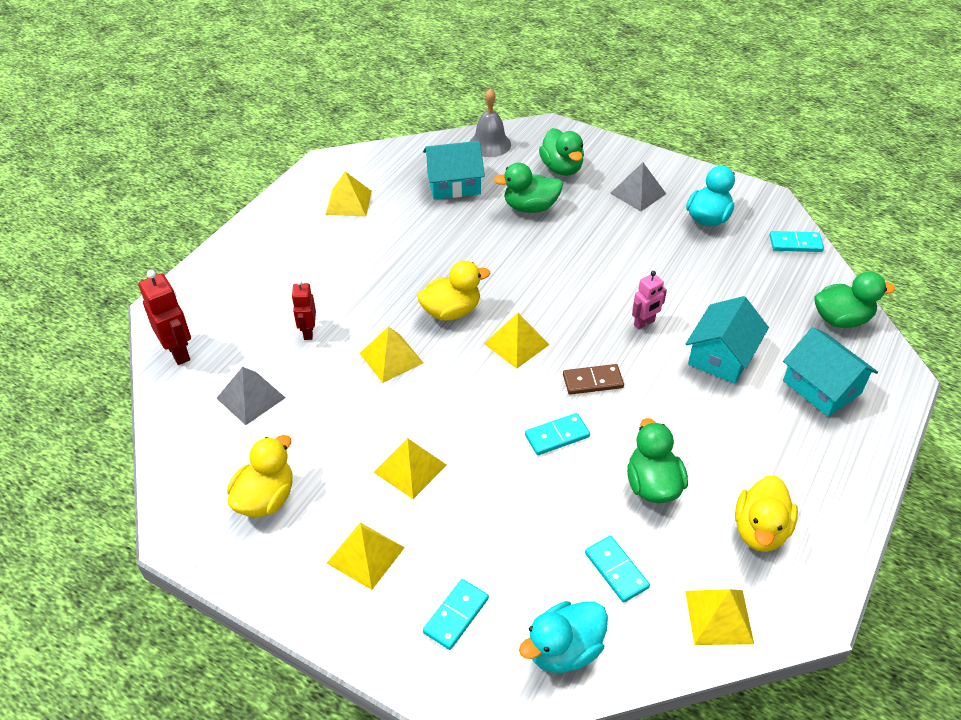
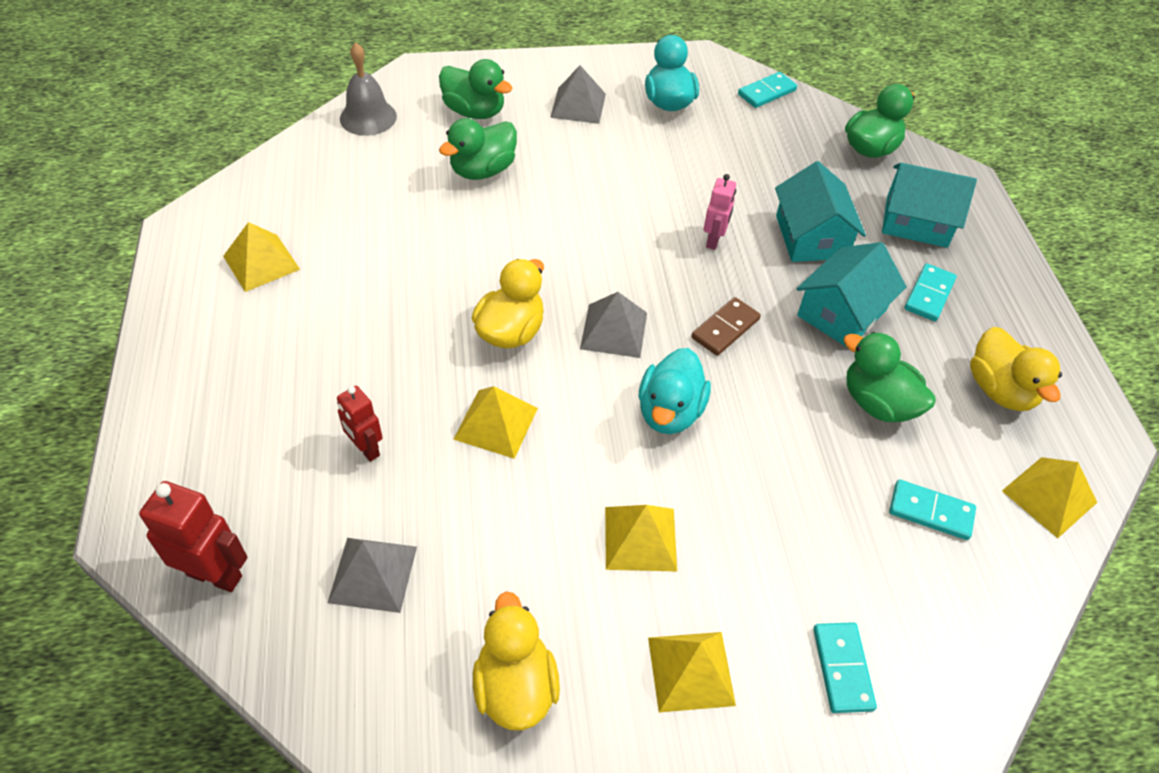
camera: 40 degrees left, 5 degrees up
(453, 184) = (370, 182): turquoise house -> turquoise house (842, 313)
(516, 344) = (614, 330): yellow pyramid -> grey pyramid
(557, 436) = (748, 407): turquoise domino -> turquoise domino (929, 295)
(564, 650) = (967, 627): turquoise duck -> turquoise duck (670, 412)

